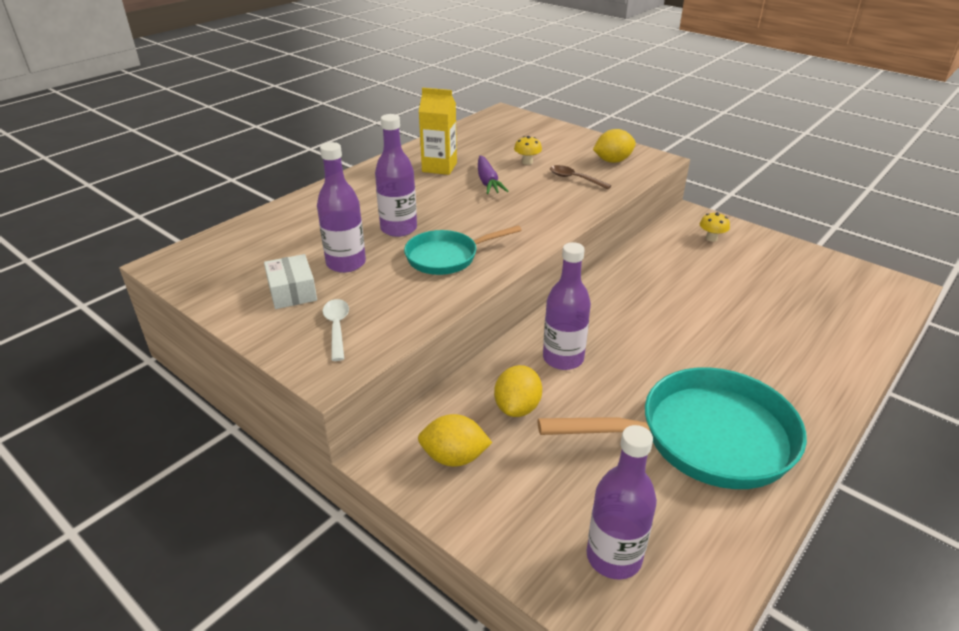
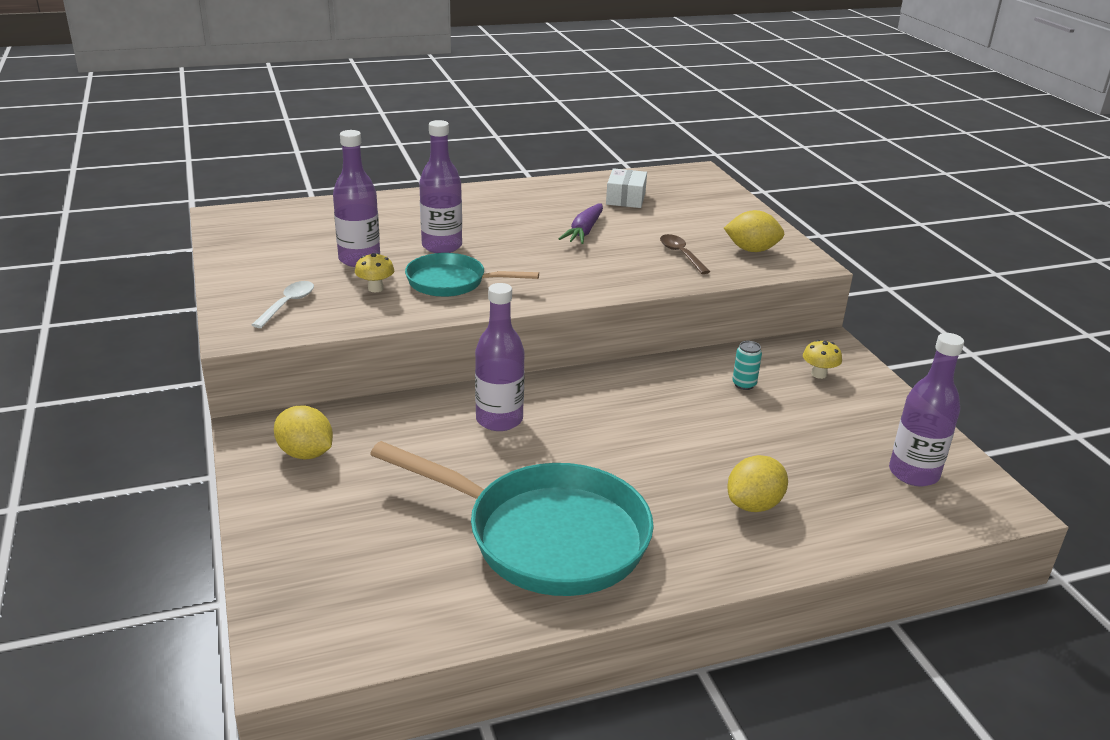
camera: 30 degrees right, 5 degrees down
(292, 292) = (289, 267): white box -> white box (625, 198)
(439, 167) = (554, 205): yellow carton -> none
(517, 407) = (405, 440): yellow lemon -> yellow lemon (754, 505)
(527, 162) = (652, 225): yellow mushroom -> yellow mushroom (375, 288)
(614, 557) = (339, 579): purple bottle -> purple bottle (913, 473)
(680, 263) = (744, 384): none -> turquoise can

